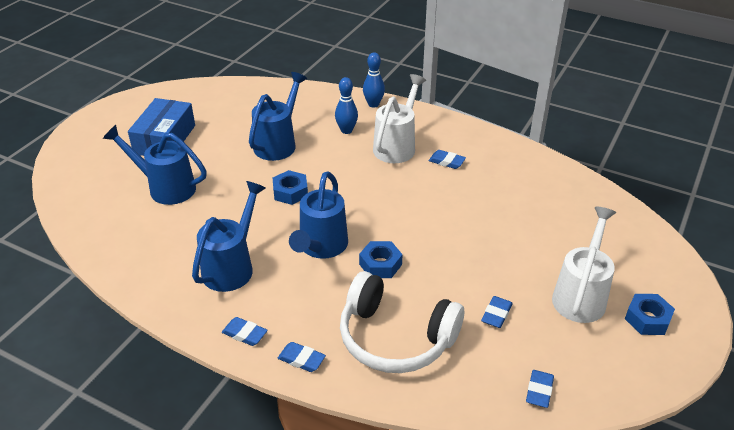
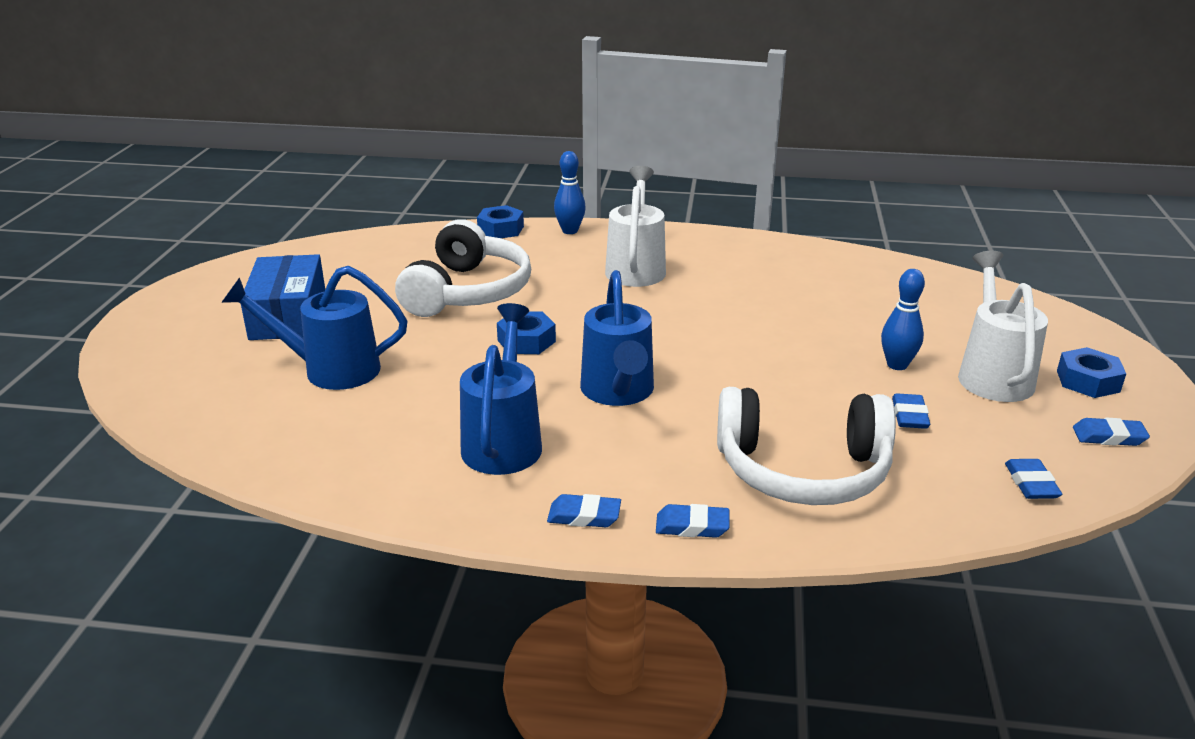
camera: 20 degrees left, 10 degrees down
(278, 143) = (467, 292): blue watering can -> white headphones
(346, 130) = (554, 263): blue bowling pin -> blue bowling pin (897, 365)
(380, 264) = (715, 395): blue nut -> blue nut (500, 229)
(446, 162) = (714, 273): blue eraser -> blue eraser (1108, 437)

